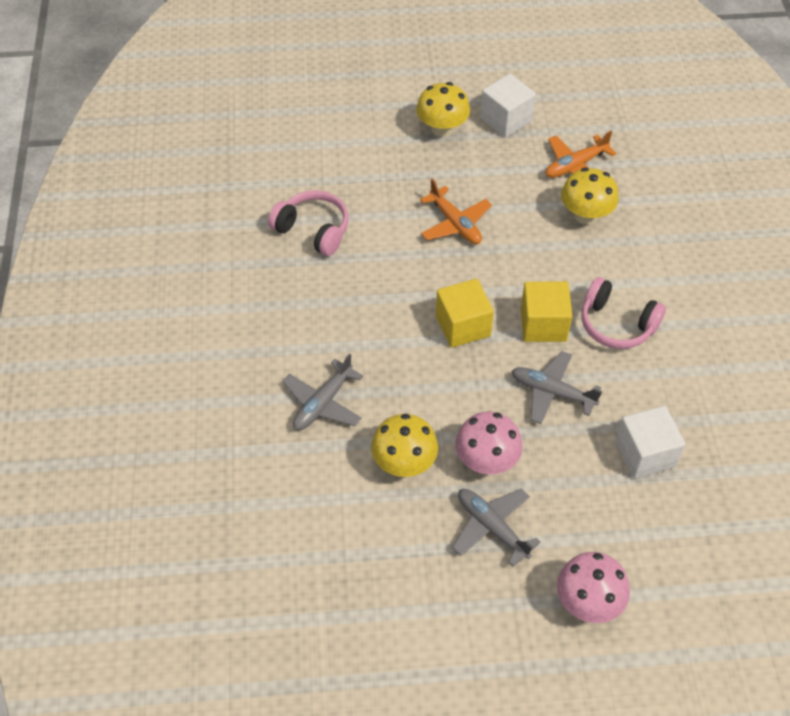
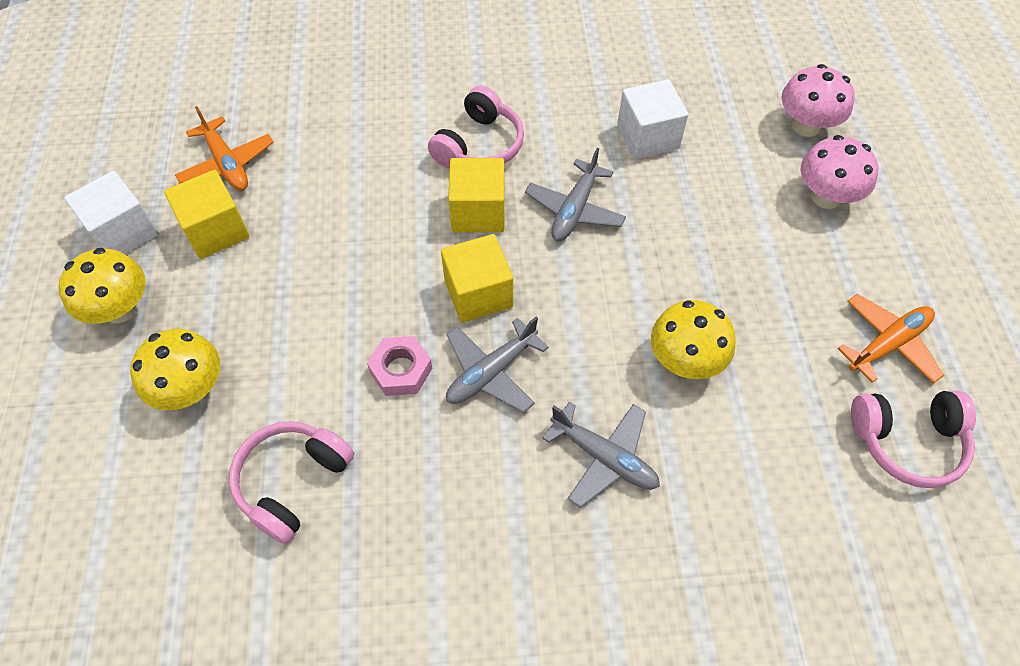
camera: 90 degrees left, 5 degrees up
(328, 620) = (907, 441): none -> pink headphones
(395, 281) = (401, 370): none -> pink nut
(455, 224) = (306, 297): orange plane -> orange plane (888, 344)
(486, 460) = (672, 276): pink mushroom -> pink mushroom (806, 125)
(492, 527) = (756, 274): grey plane -> grey plane (491, 372)
(511, 168) = (216, 230): none -> yellow cube
(585, 215) = (311, 160): yellow mushroom -> yellow mushroom (191, 389)

